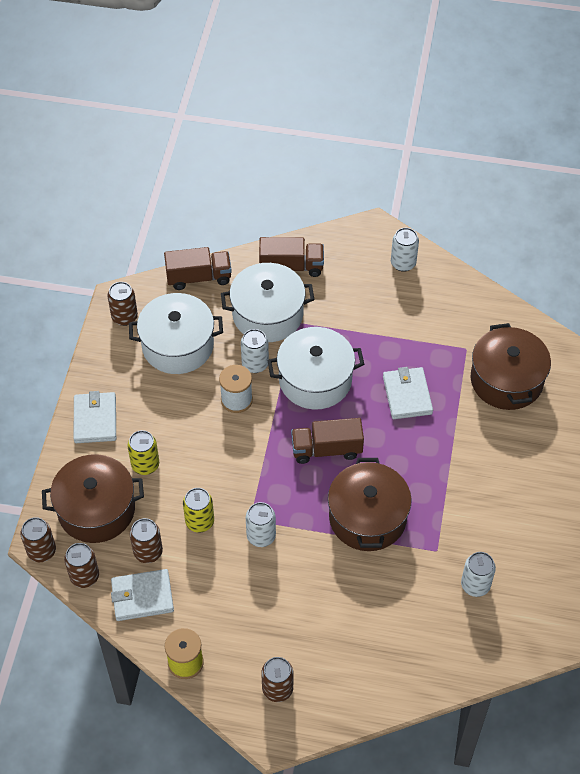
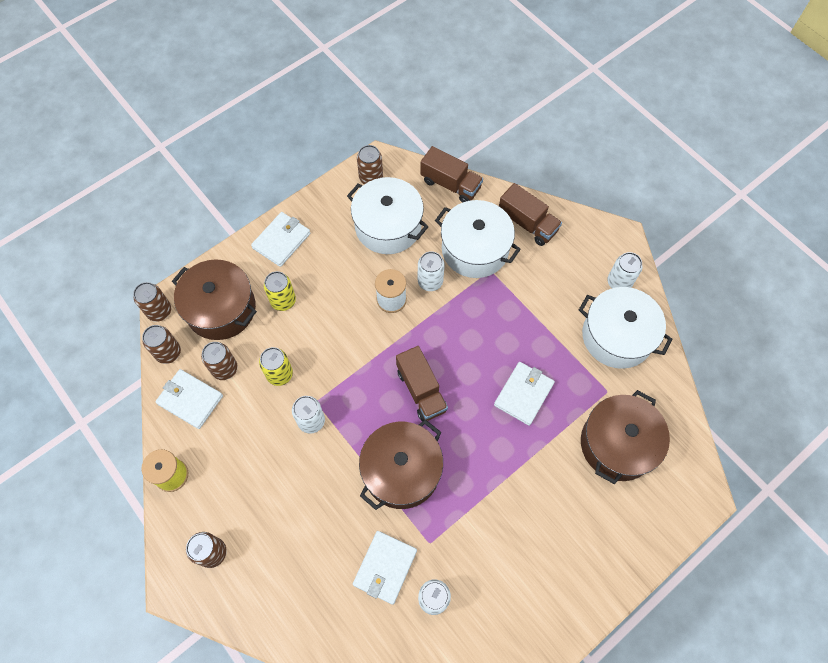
camera: 40 degrees right, 10 degrees up
(315, 380) = (463, 327): white pot -> white pot (617, 336)
(326, 449) = (421, 390): brown truck -> brown truck turned 150 degrees counterclockwise
(420, 593) = (385, 567): none -> white wallet

